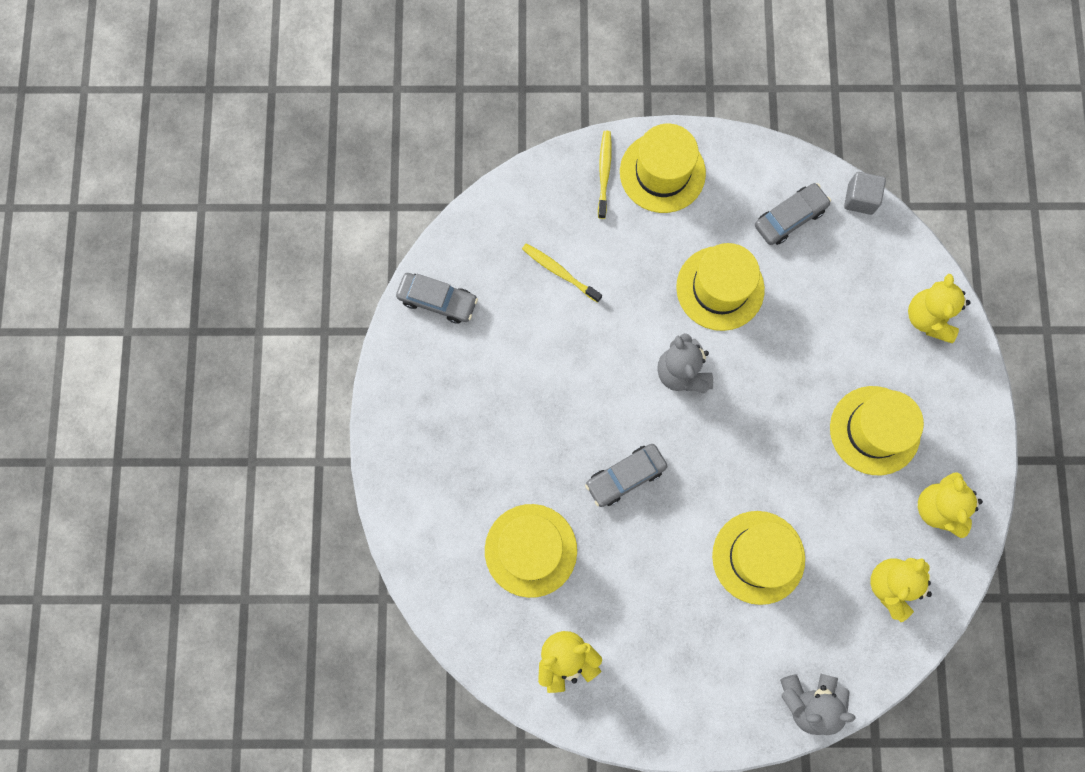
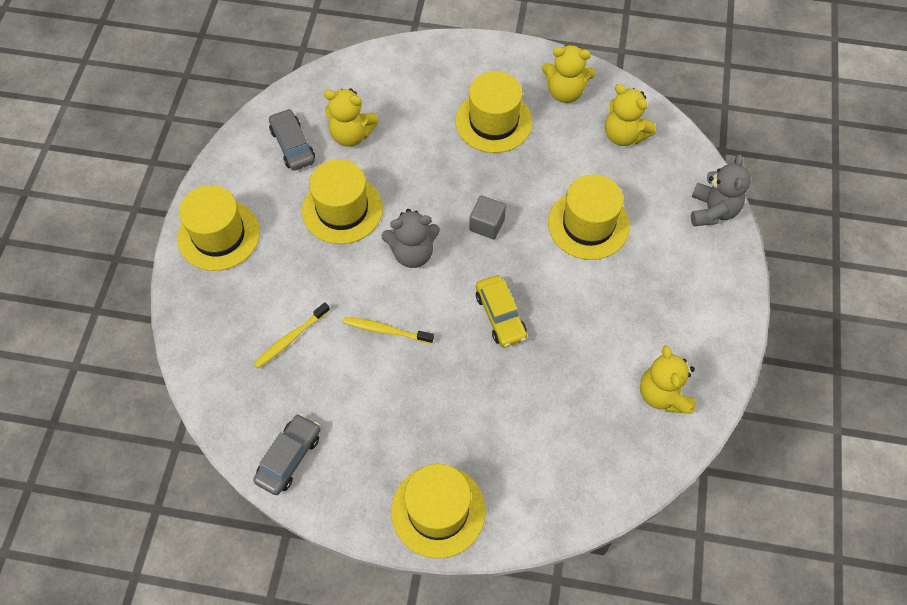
camera: 80 degrees left, 15 degrees down
(530, 550) = (557, 409): yellow hat -> yellow hat (438, 511)
(604, 173) = (203, 283): yellow toothbrush -> yellow toothbrush (386, 330)
(625, 476) = (500, 316): grey car -> yellow car
(860, 199) = (291, 93): grey cube -> grey cube (487, 225)
(928, 318) = (407, 67): yellow teddy bear -> yellow teddy bear (351, 135)

